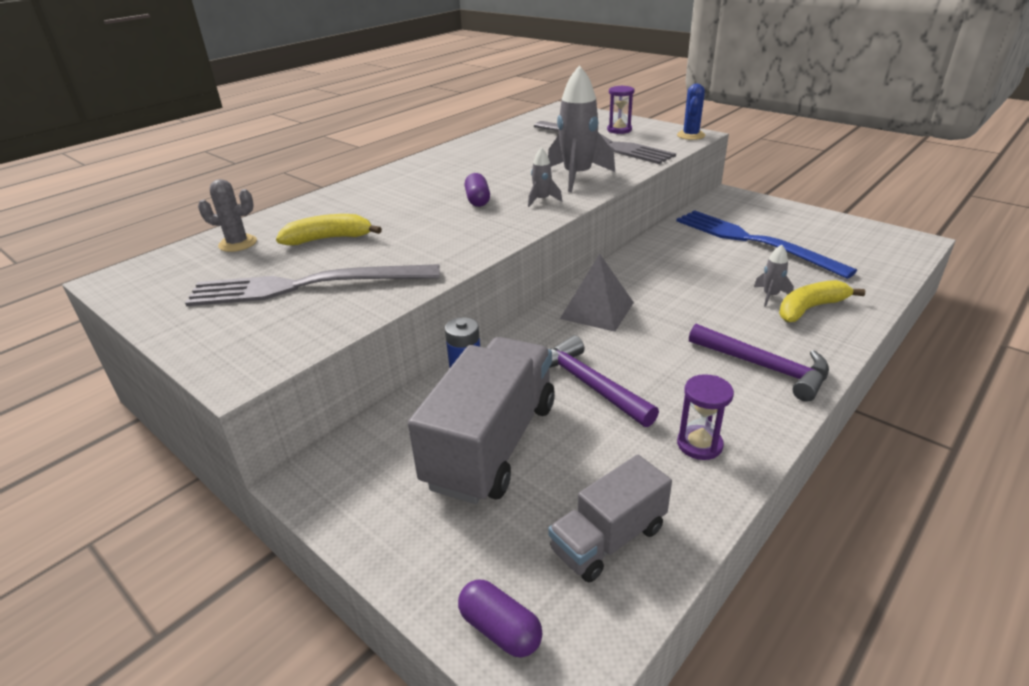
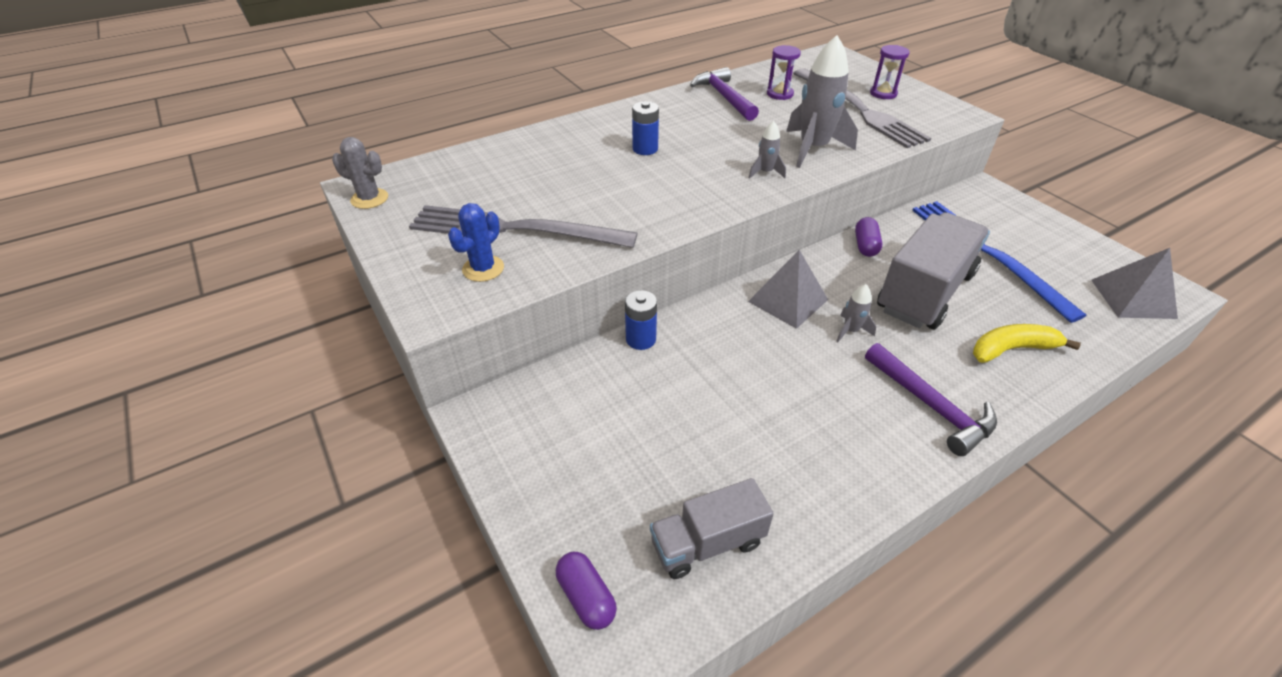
camera: 15 degrees right, 10 degrees up
(237, 243) = (470, 168): grey cactus -> grey cactus (369, 199)
(329, 239) = (550, 179): yellow banana -> none
(418, 200) = (645, 149): none -> blue battery
(477, 200) = (702, 160): purple capsule -> purple capsule (865, 245)
(492, 444) = (639, 420): grey truck -> grey truck (924, 292)
(588, 385) = (748, 381): purple hammer -> purple hammer (724, 97)
(690, 135) = (959, 115): blue cactus -> blue cactus (483, 269)
(699, 444) = (829, 472): purple hourglass -> purple hourglass (780, 94)
(770, 296) = (975, 324): grey rocket -> grey rocket (850, 330)
(885, 252) = (1132, 298): none -> grey pyramid

